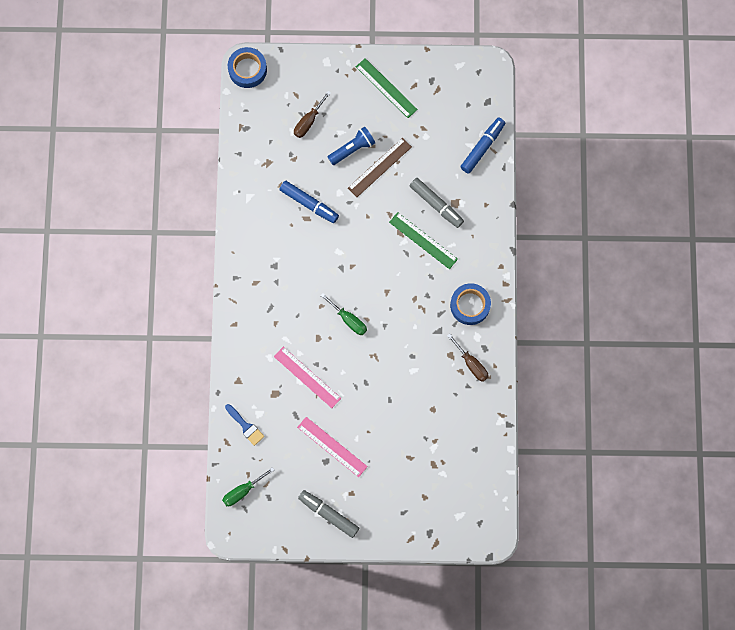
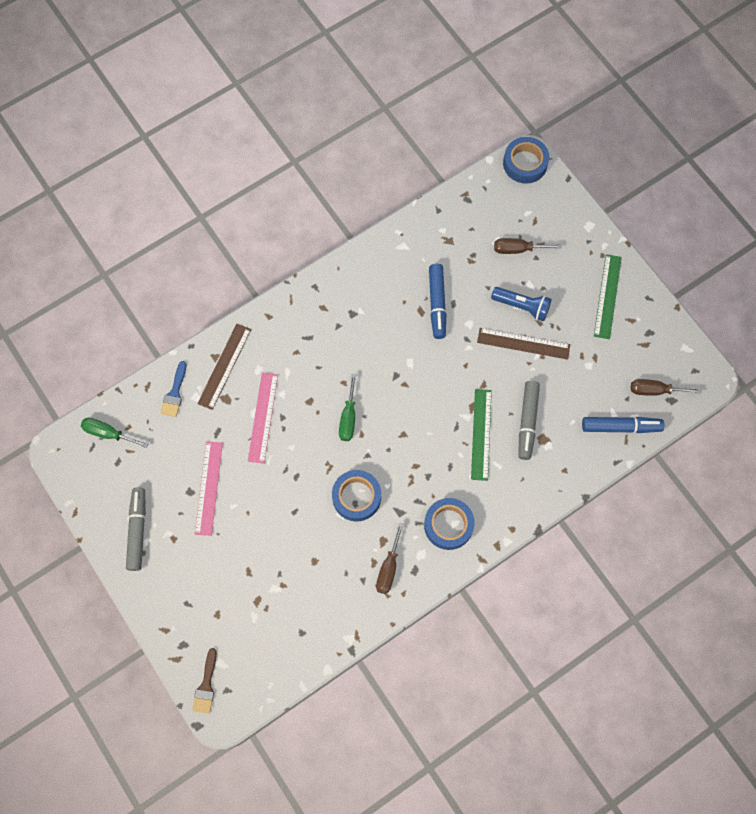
camera: 55 degrees right, 5 degrees down
(250, 379) = (224, 366): none -> brown ruler
(408, 352) = (356, 497): none -> blue tape
(467, 534) = (206, 686): none -> brown brush
(473, 107) = (655, 390): none -> brown screwdriver

